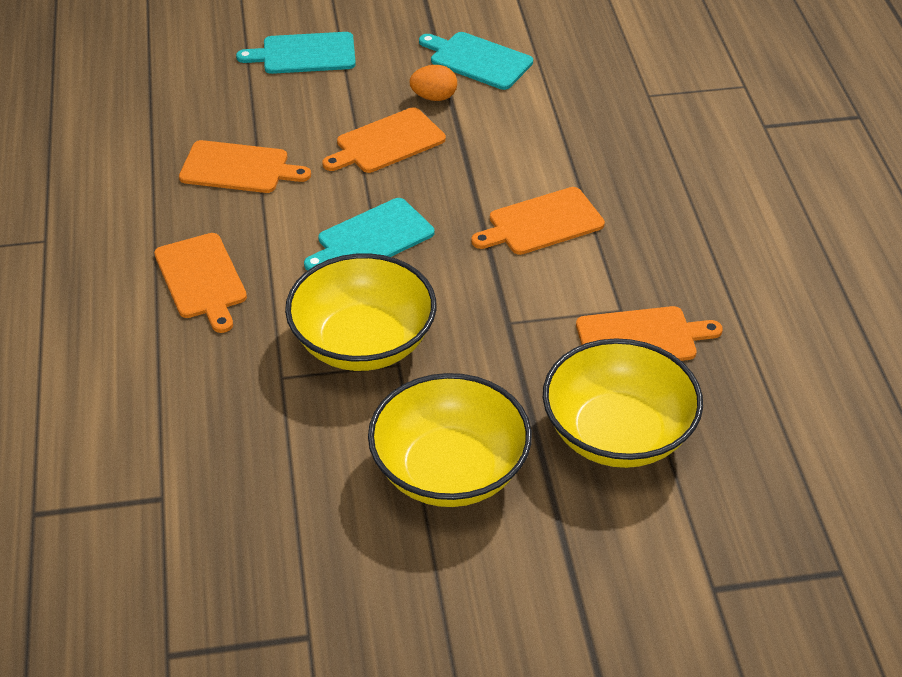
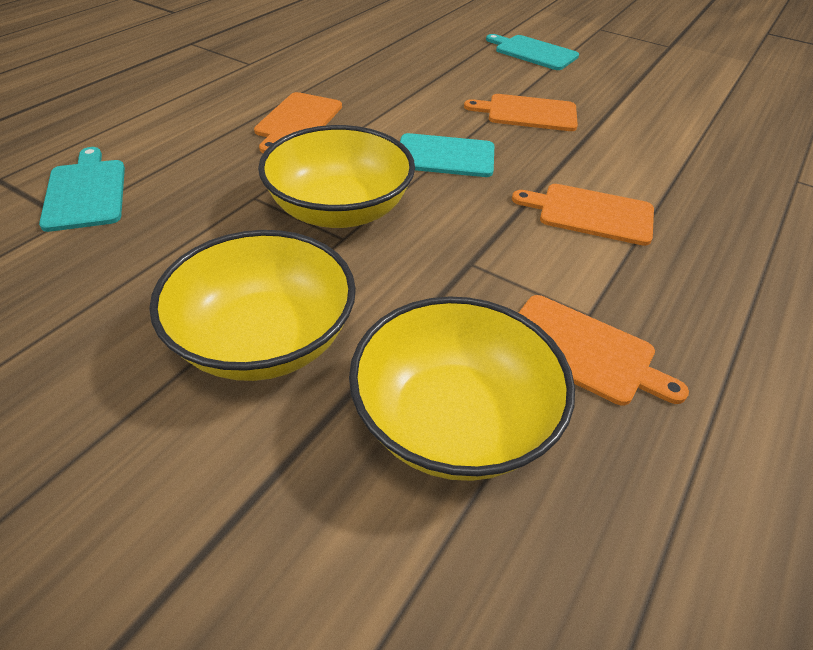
camera: 40 degrees right, 0 degrees up
(239, 168) = (409, 82): orange cutting board -> none
(434, 97) = (597, 106): orange egg -> none
(477, 60) = (659, 101): turquoise cutting board -> turquoise cutting board (86, 192)

